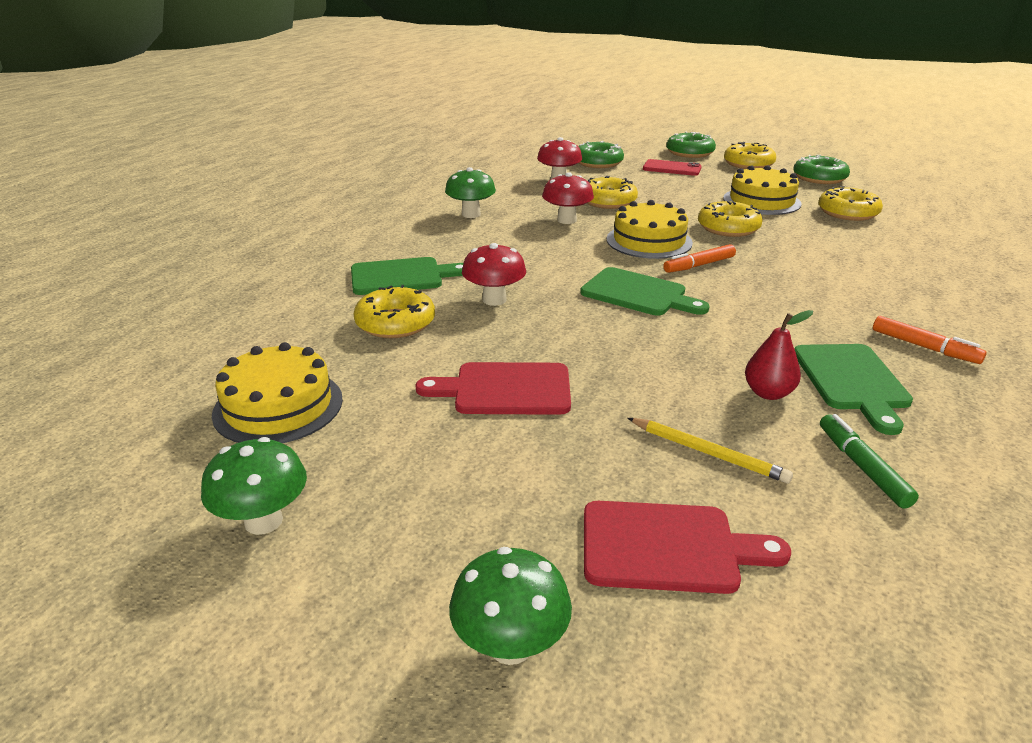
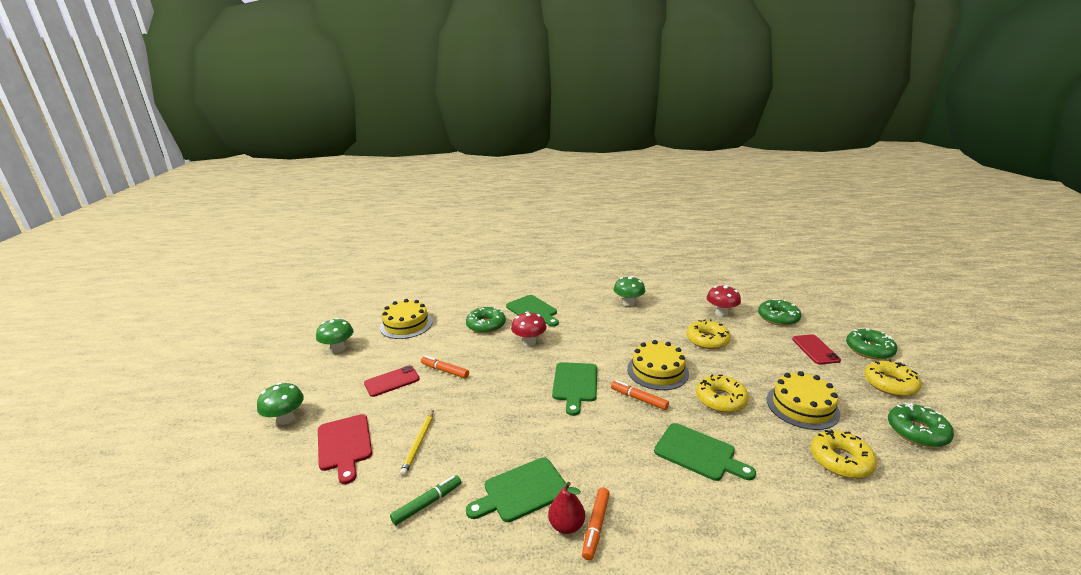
camera: 65 degrees right, 5 degrees down
(395, 323) = (486, 325): yellow donut -> green donut
(487, 456) = (392, 381): none -> red phone
(505, 389) = (445, 371): red cutting board -> orange marker
(567, 220) = (656, 334): red mushroom -> none
(768, 393) = (487, 456): red pear -> red pear (566, 525)
(815, 263) = (698, 453): none -> green cutting board

